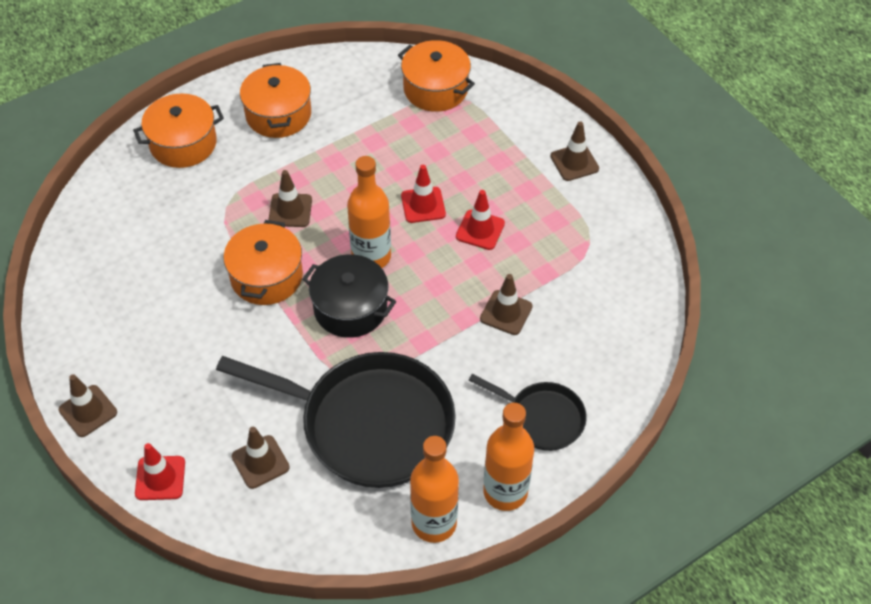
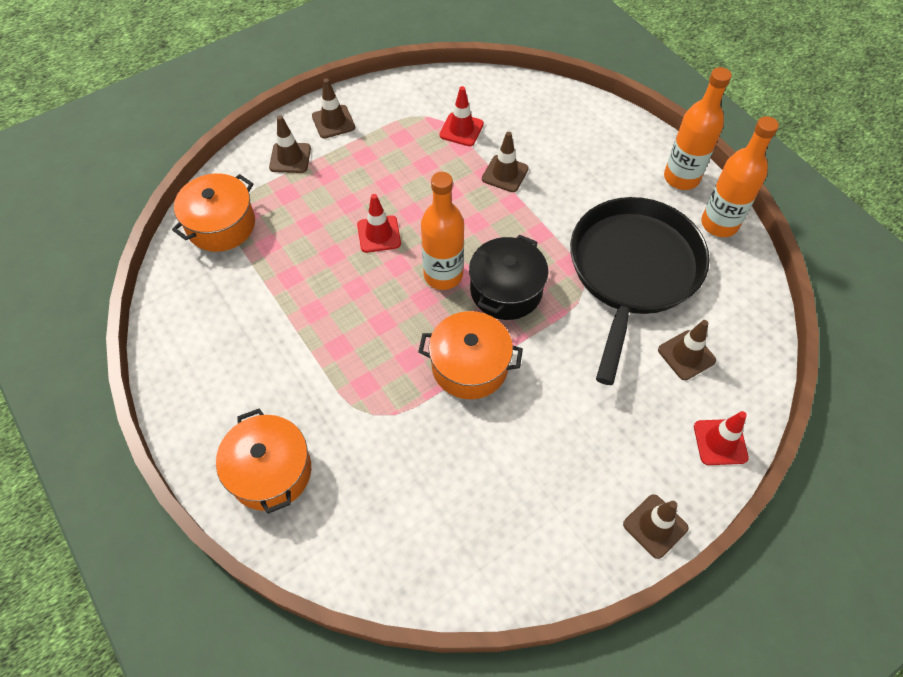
camera: 90 degrees left, 5 degrees up
(278, 114) = (236, 371): orange pot -> none
(290, 210) = (381, 349): brown traffic cone -> brown traffic cone (290, 158)
(480, 230) = (411, 190): red traffic cone -> red traffic cone (461, 129)
(542, 418) = (609, 153): black pan -> none

